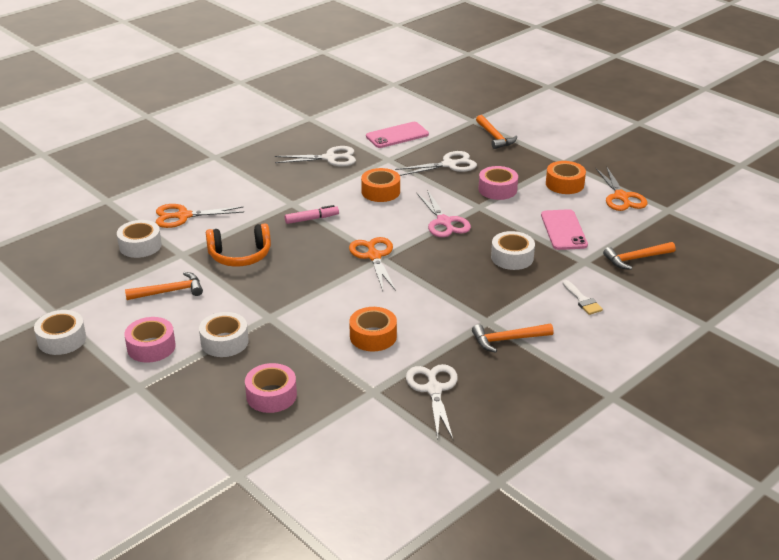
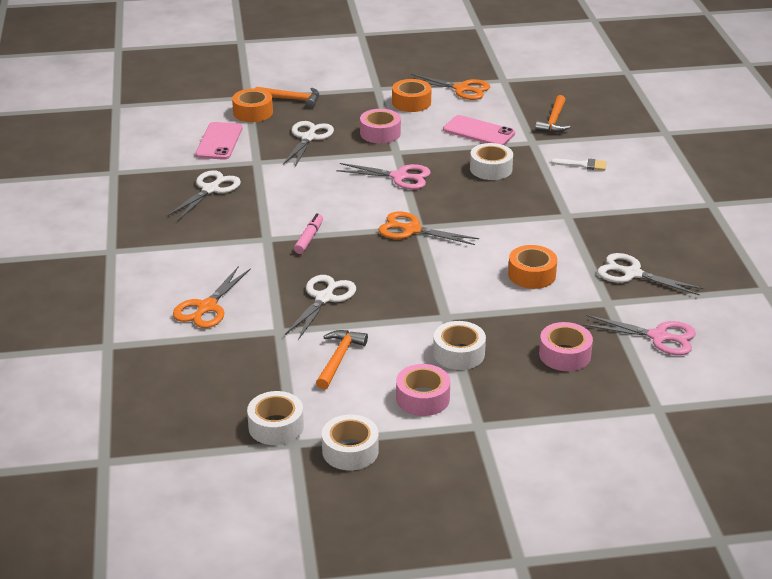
camera: 55 degrees left, 0 degrees up
(140, 245) = (231, 351): white tape -> white tape (276, 426)
(240, 256) = (324, 298): orange headphones -> white scissors
(348, 439) = (658, 337): none -> pink scissors
(380, 191) = (308, 187): orange tape -> orange tape (253, 112)
(508, 340) = (600, 216): orange hammer -> none

